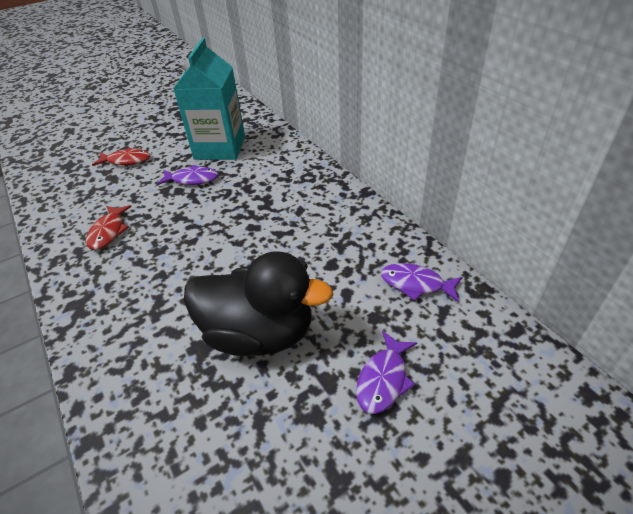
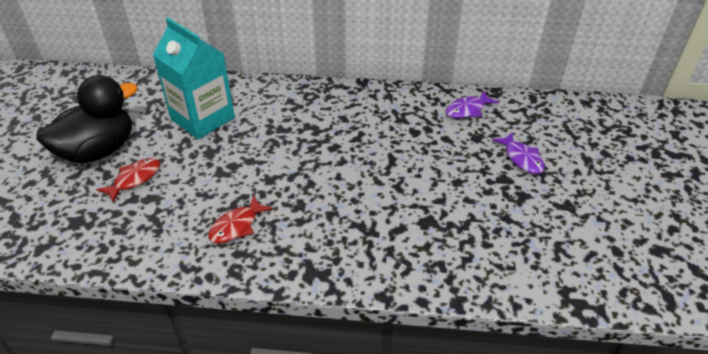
camera: 55 degrees left, 0 degrees up
(109, 232) = (237, 226): red fish -> red fish turned 90 degrees clockwise
(192, 179) = (228, 152): purple fish -> none
(259, 333) = (441, 189): black duck -> black duck (98, 150)

